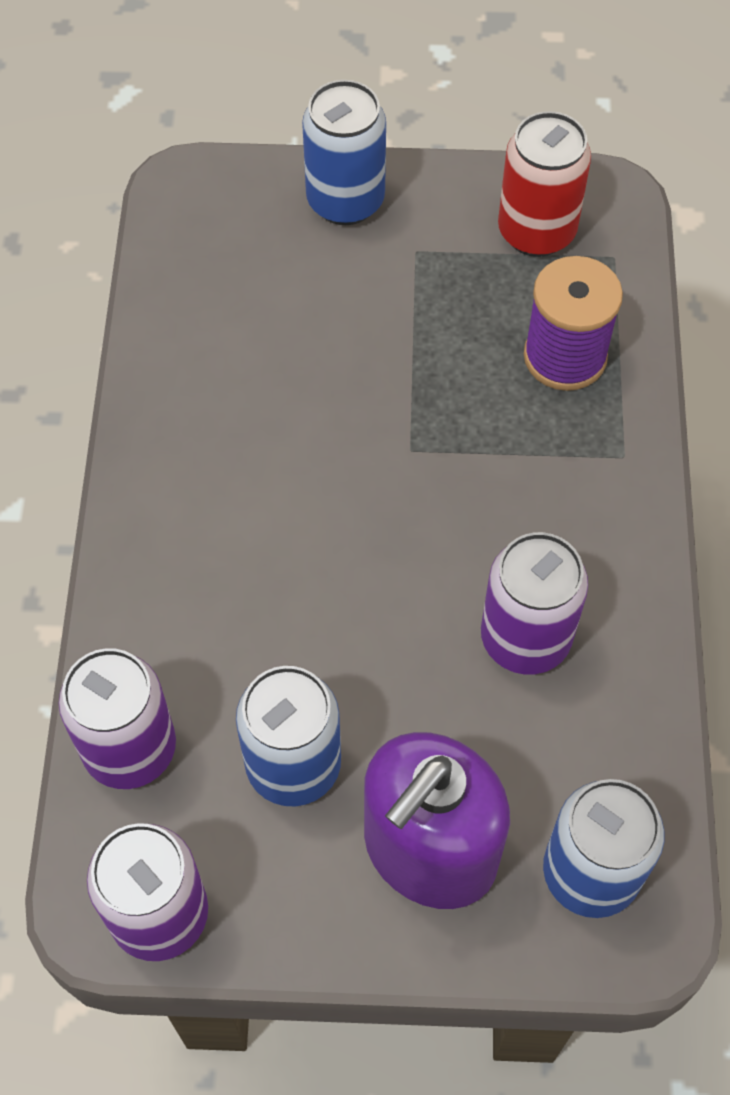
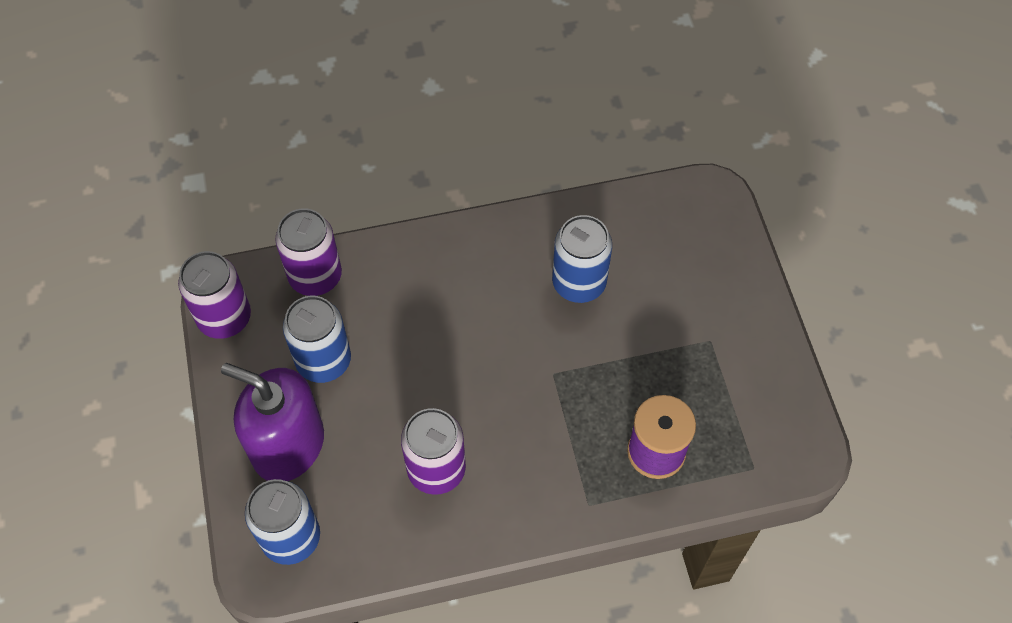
camera: 75 degrees right, 0 degrees up
(345, 201) = (735, 288): blue can -> blue can (579, 283)
(536, 232) = (755, 412): red can -> none

